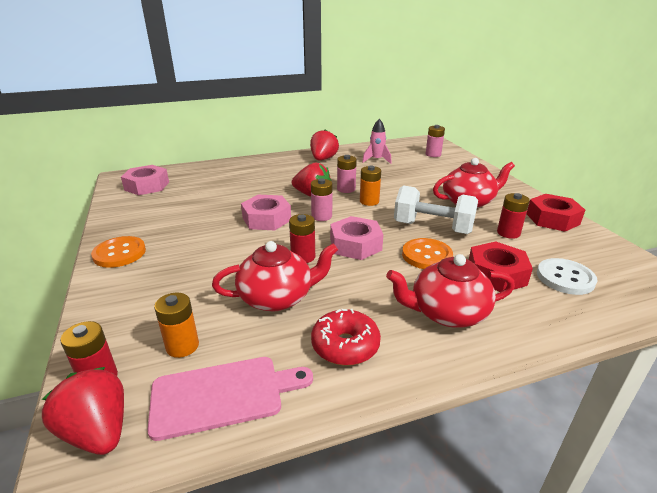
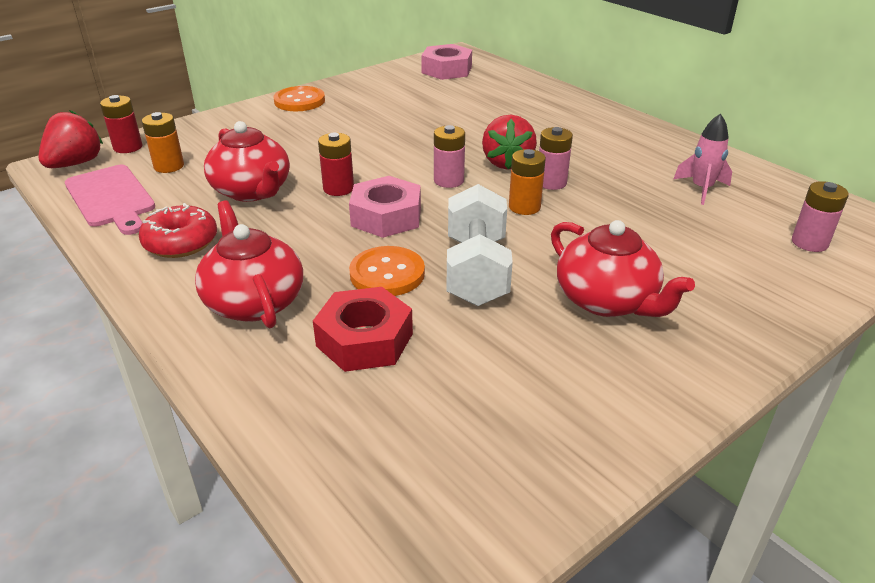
camera: 70 degrees right, 5 degrees up
(266, 219) = (415, 149): pink nut -> none
(323, 159) = (647, 146): red strawberry -> none
(508, 233) = (511, 350): red battery -> none
(552, 219) = (616, 410): red nut -> none
(565, 278) = (384, 415): white button -> none

